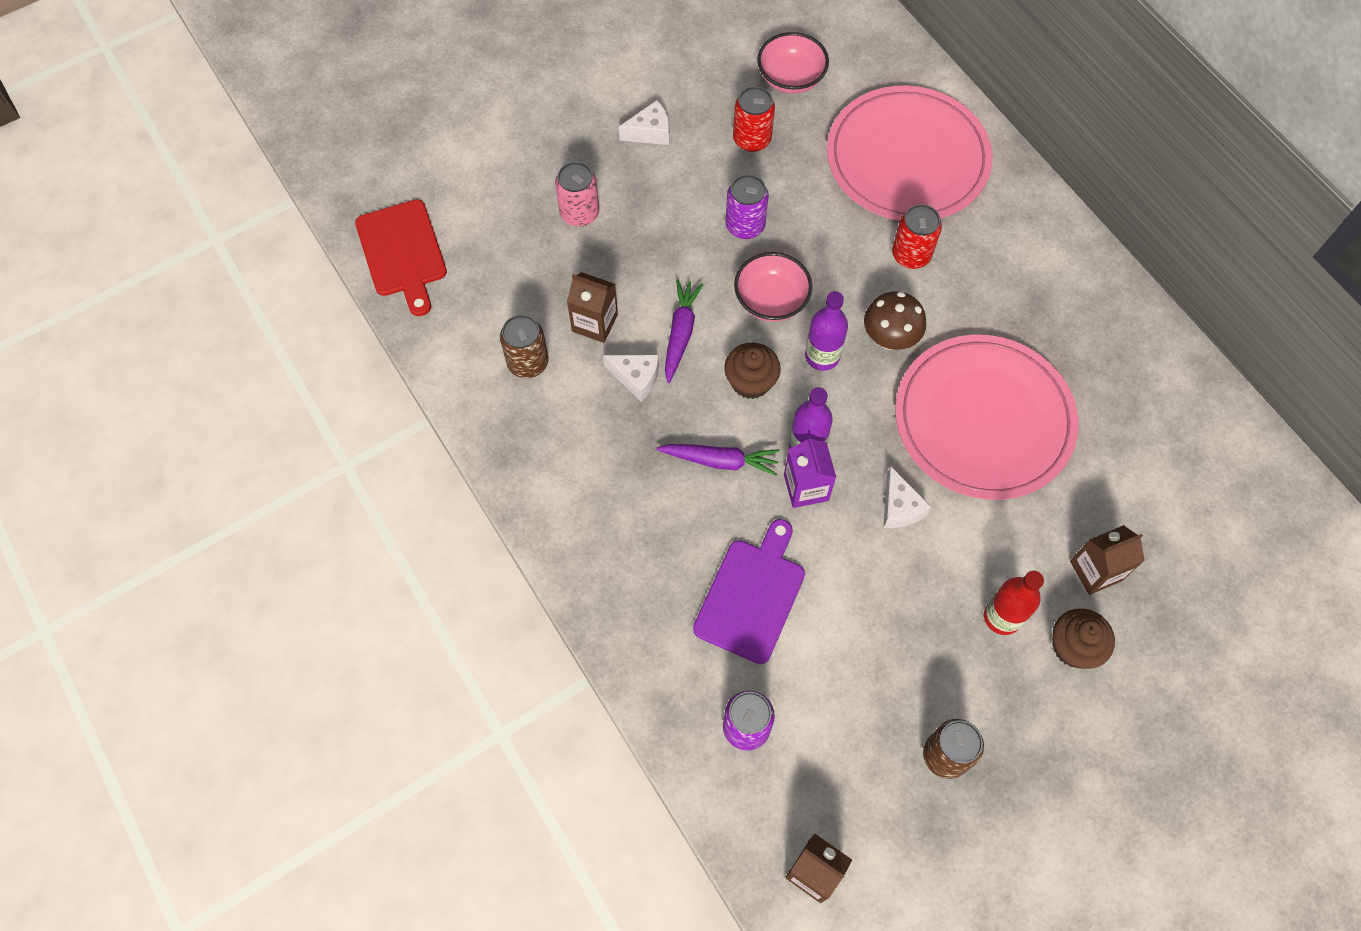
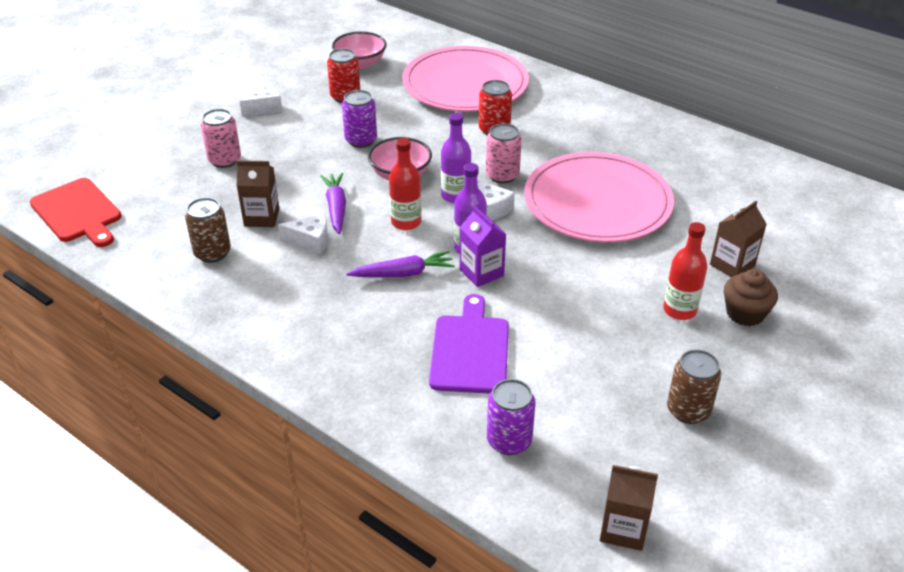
camera: 20 degrees left, 25 degrees down
(750, 381) = (406, 222): brown cupcake -> red bottle
(889, 338) = (502, 175): brown mushroom -> pink can
(899, 507) = (562, 266): white cheese -> white cheese (491, 209)

